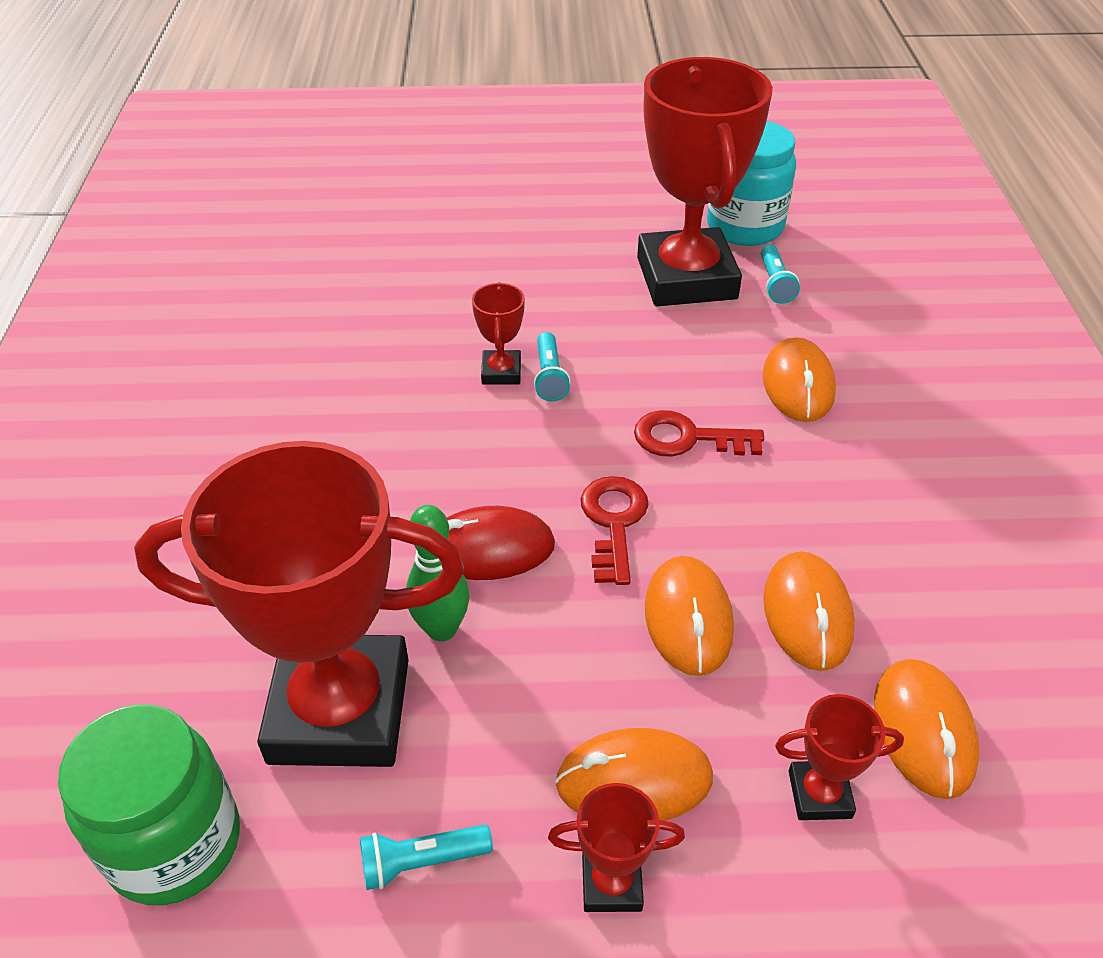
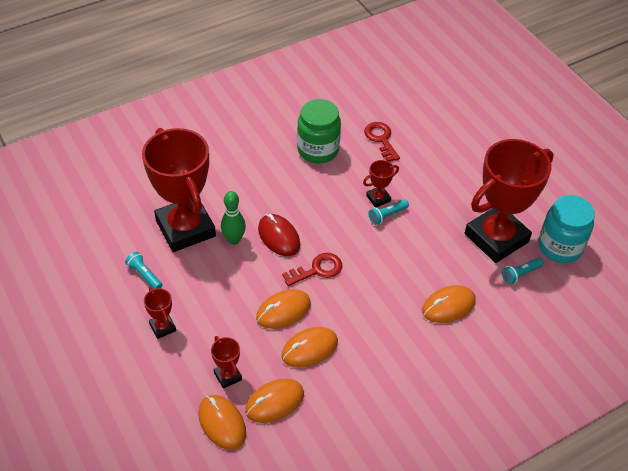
camera: 60 degrees right, 5 degrees up
(175, 843) = (119, 213): green jar -> green jar (318, 150)
(634, 780) = (203, 319): orange mouse -> orange mouse (222, 423)
(687, 438) = (383, 277): red key -> red key (381, 139)

